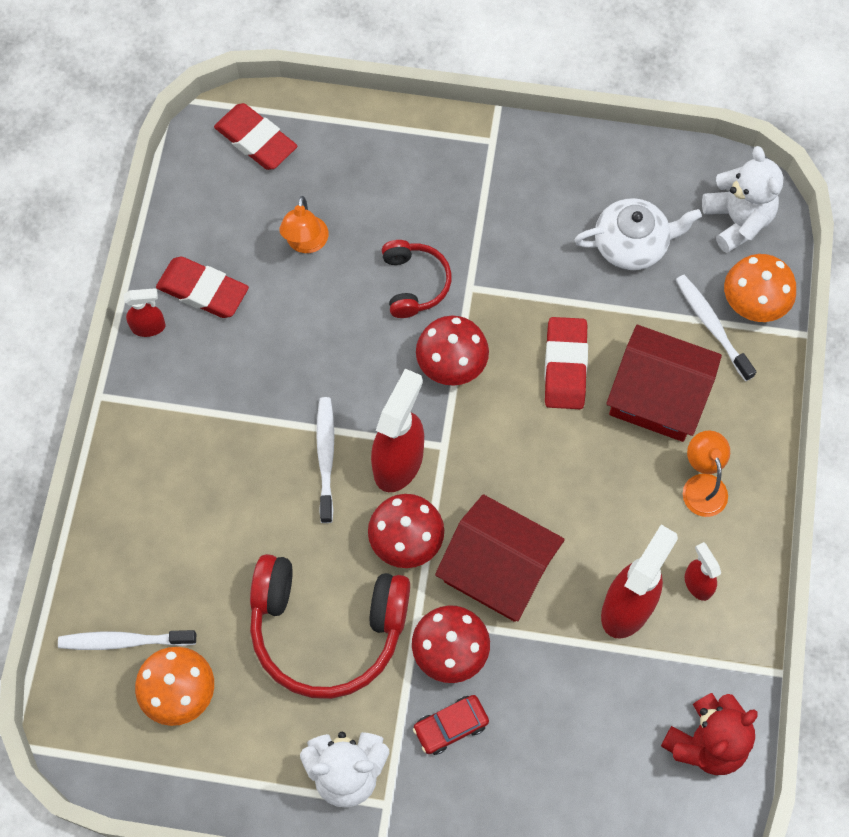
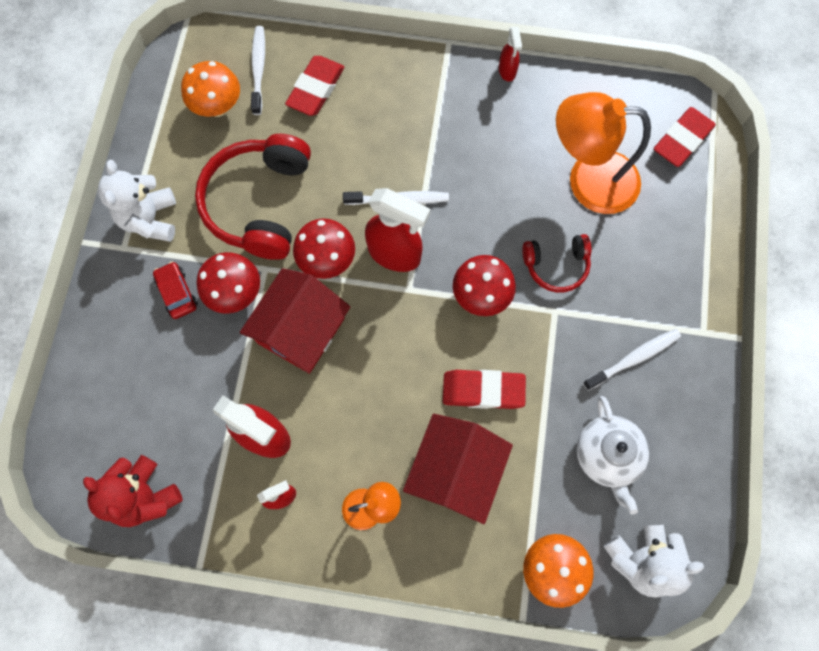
camera: 90 degrees right, 5 degrees up
(203, 291) = (540, 107): red eraser -> red eraser (316, 89)
(306, 243) = (588, 180): orange lamp -> orange lamp, size x1.99
(712, 326) = (526, 527): white toothbrush -> white toothbrush (633, 359)

